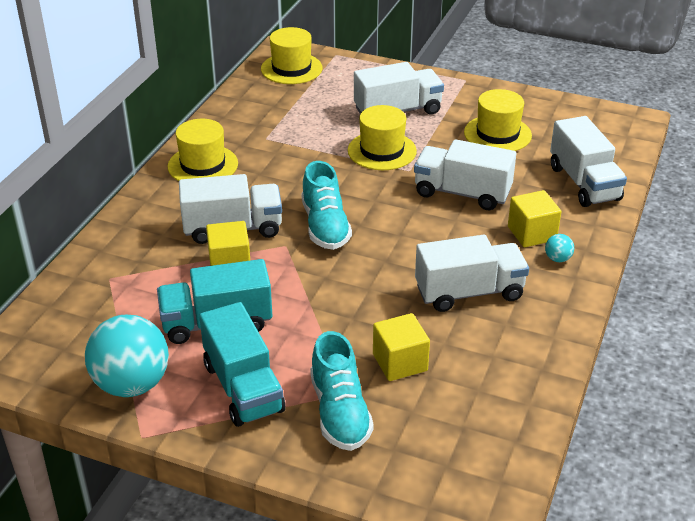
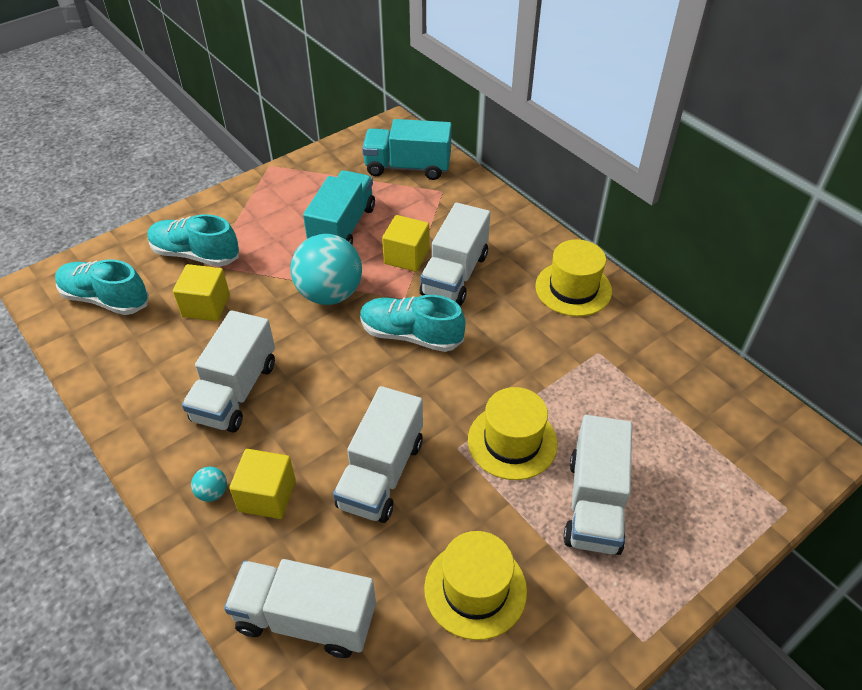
camera: 120 degrees right, 10 degrees up
(132, 384) = (319, 173): turquoise ball -> turquoise ball (329, 294)
(243, 387) = (265, 218): turquoise truck -> turquoise truck (408, 167)
(291, 68) = (760, 440): yellow hat -> none
(457, 444) = (105, 299): none -> turquoise shoe
(462, 193) = (381, 473): white truck -> white truck turned 150 degrees clockwise

